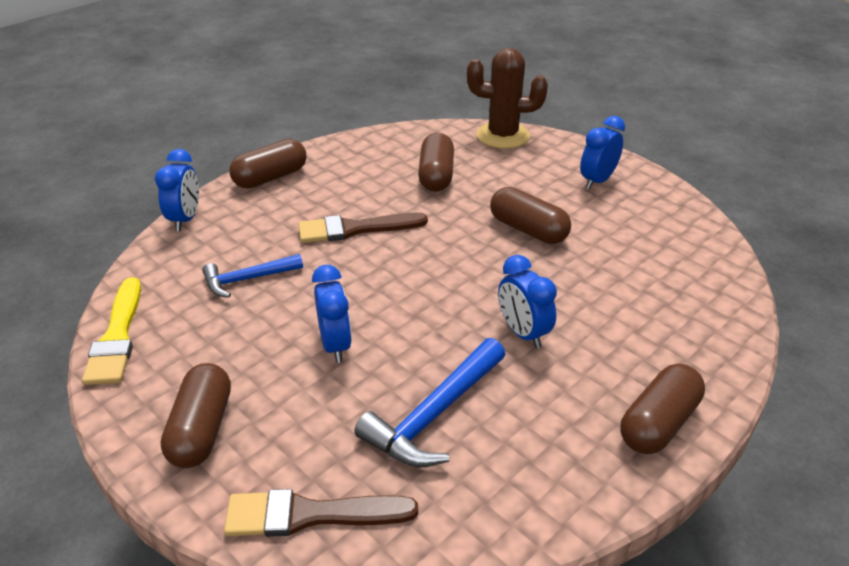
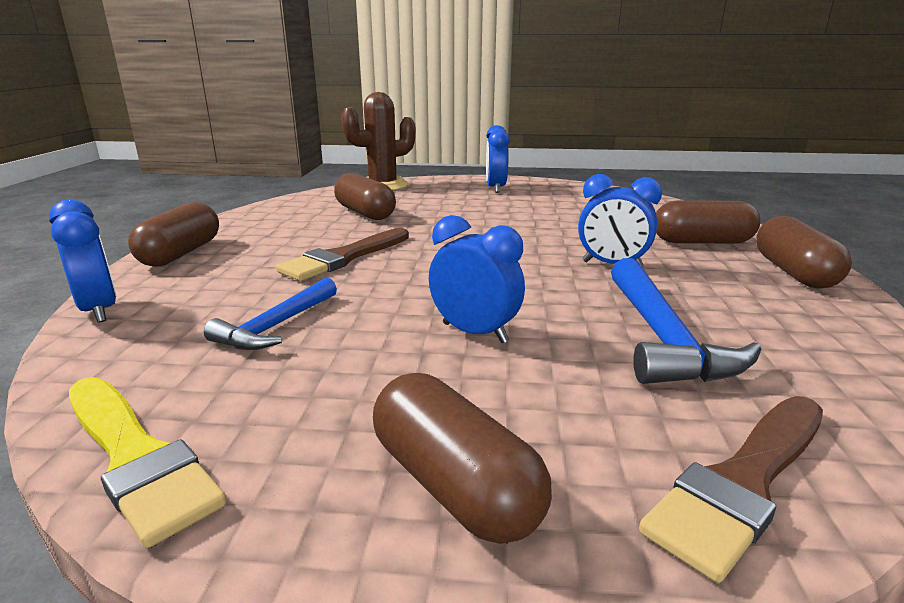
camera: 40 degrees left, 15 degrees down
(528, 230) = (498, 218): brown capsule -> brown capsule (702, 242)

